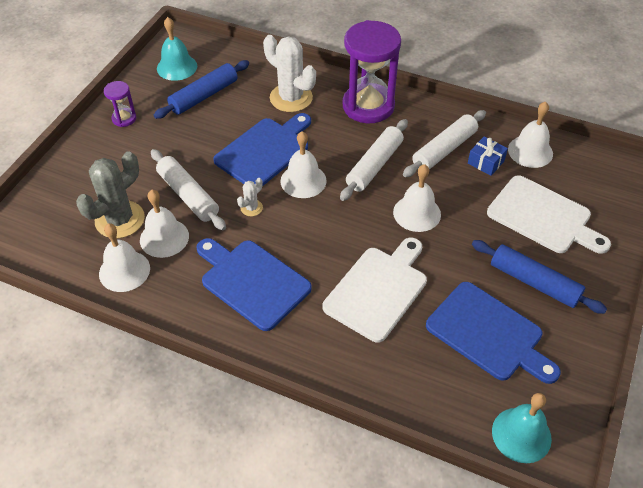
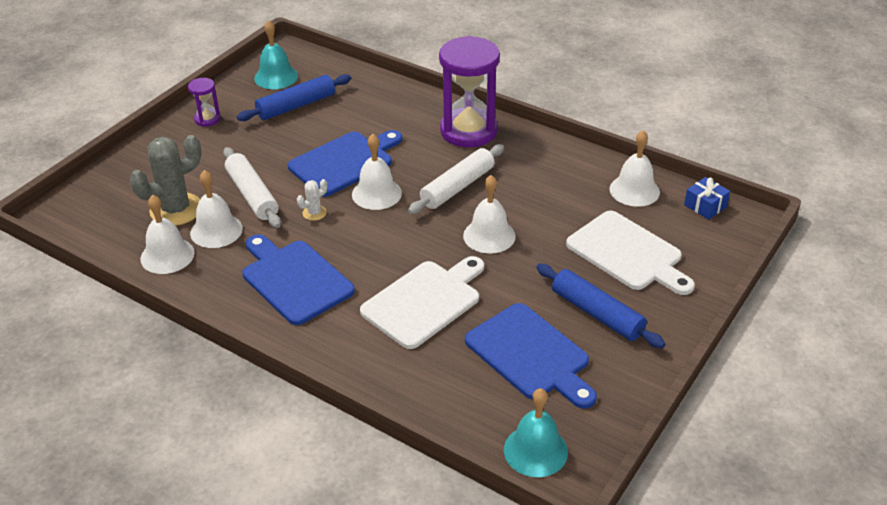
camera: 10 degrees right, 10 degrees down
(291, 98) = (387, 116): white cactus -> none
(444, 150) = (538, 180): white rolling pin -> none
(485, 162) = (581, 196): blue gift -> blue gift (705, 206)

